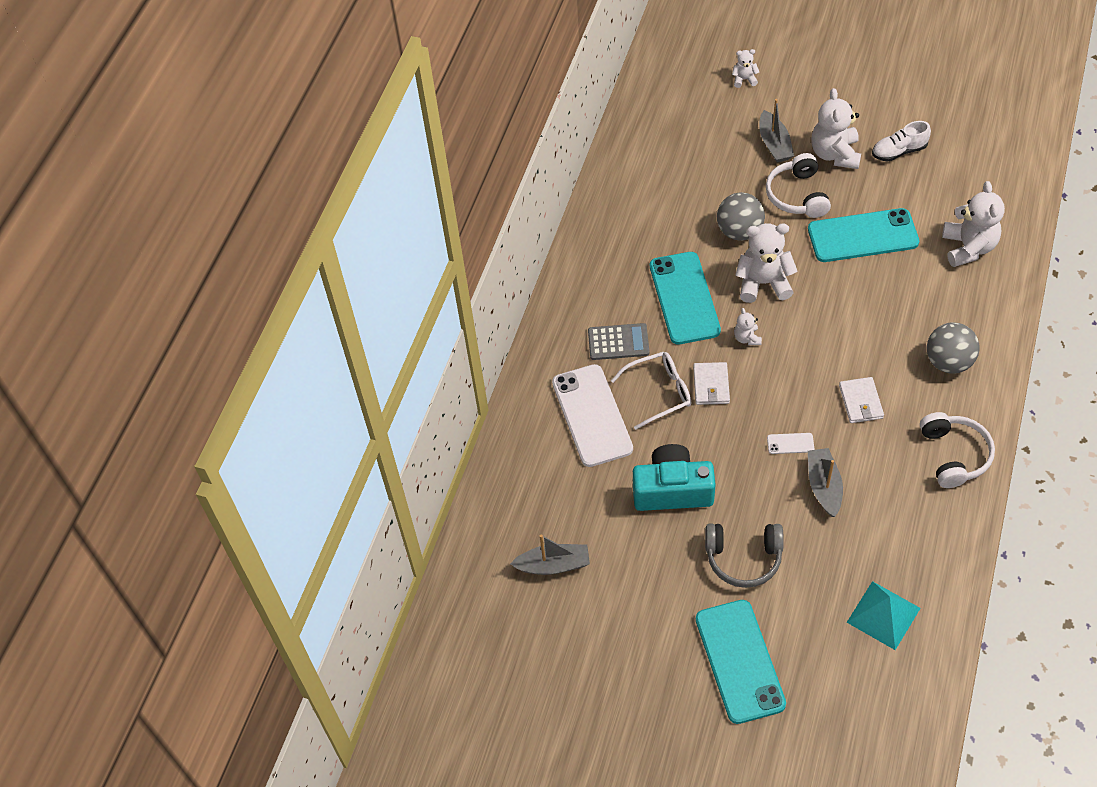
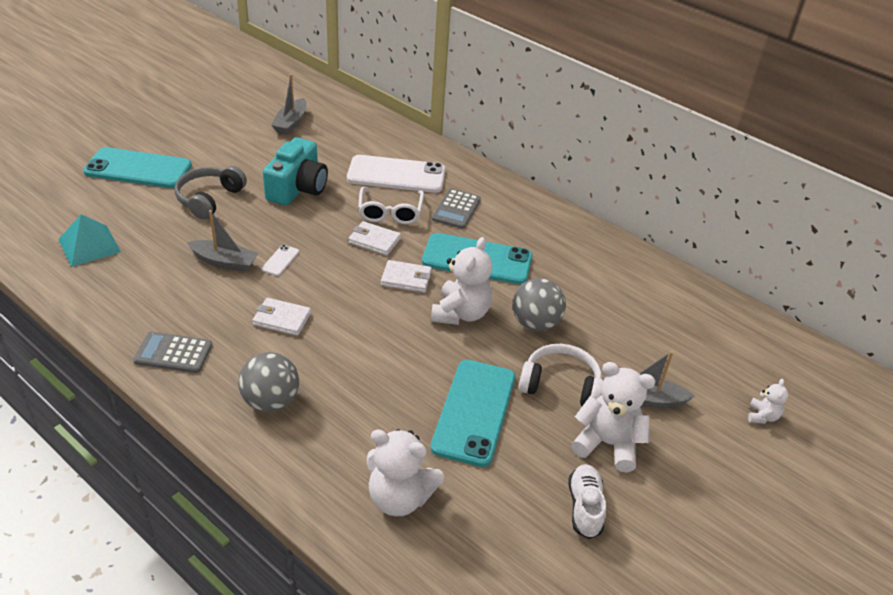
camera: 105 degrees right, 15 degrees down
(747, 338) = (406, 279): white teddy bear -> white wallet
(953, 455) = (173, 353): white headphones -> grey calculator

